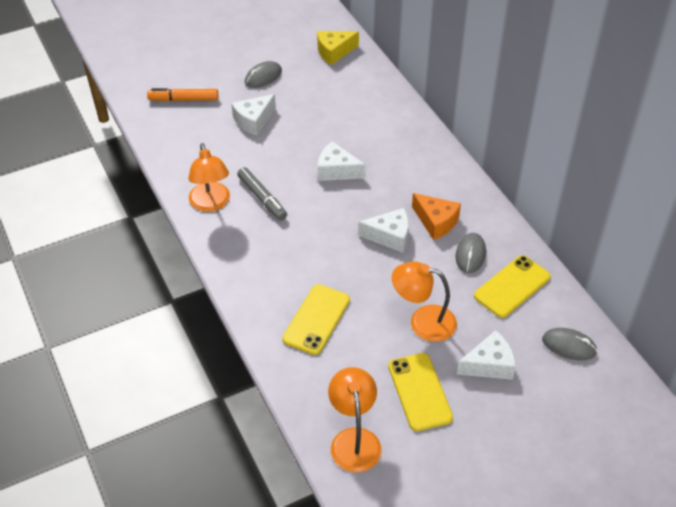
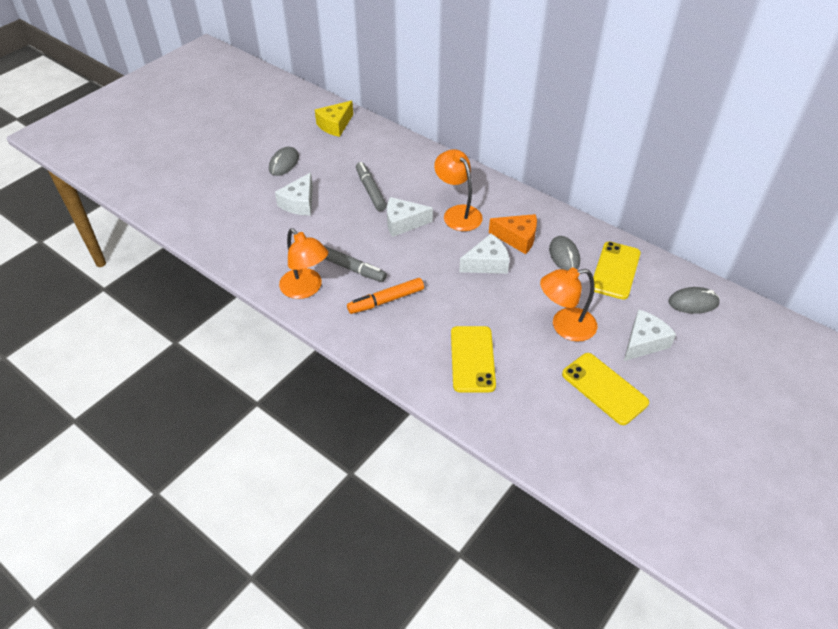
camera: 25 degrees left, 0 degrees up
(183, 99) = (219, 204): orange marker -> orange marker (386, 300)
(326, 129) = (370, 190): none -> grey marker
(354, 439) = (579, 455): orange lamp -> orange lamp (458, 213)

